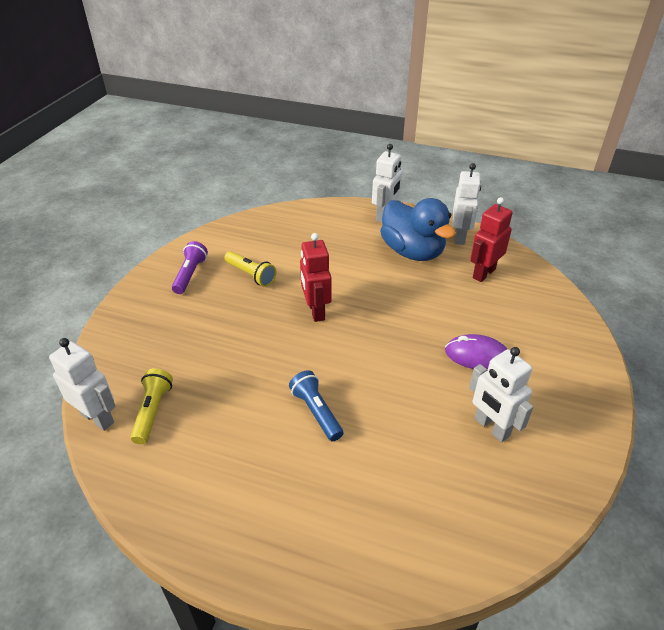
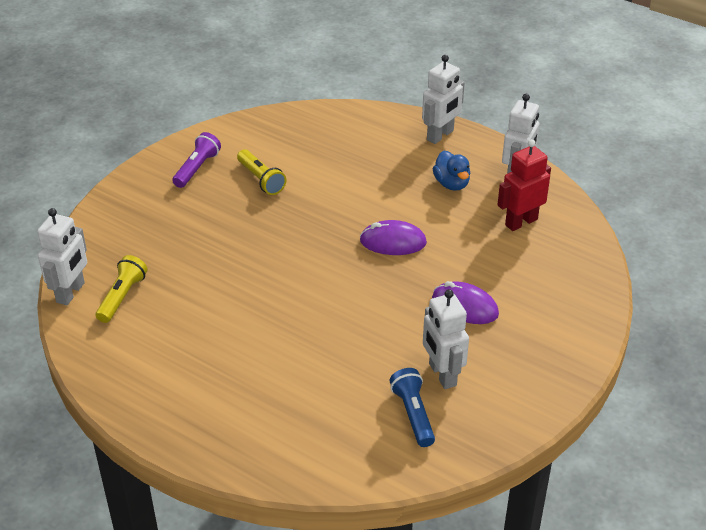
camera: 15 degrees right, 0 degrees up
(98, 418) = (71, 293): white robot -> white robot turned 60 degrees clockwise
(316, 311) = (315, 230): red robot -> none
(316, 412) = (276, 327): blue flashlight -> blue flashlight (413, 414)
(387, 309) = (393, 242): none -> purple mouse
(412, 252) = (451, 184): blue duck -> blue duck, size x0.52

